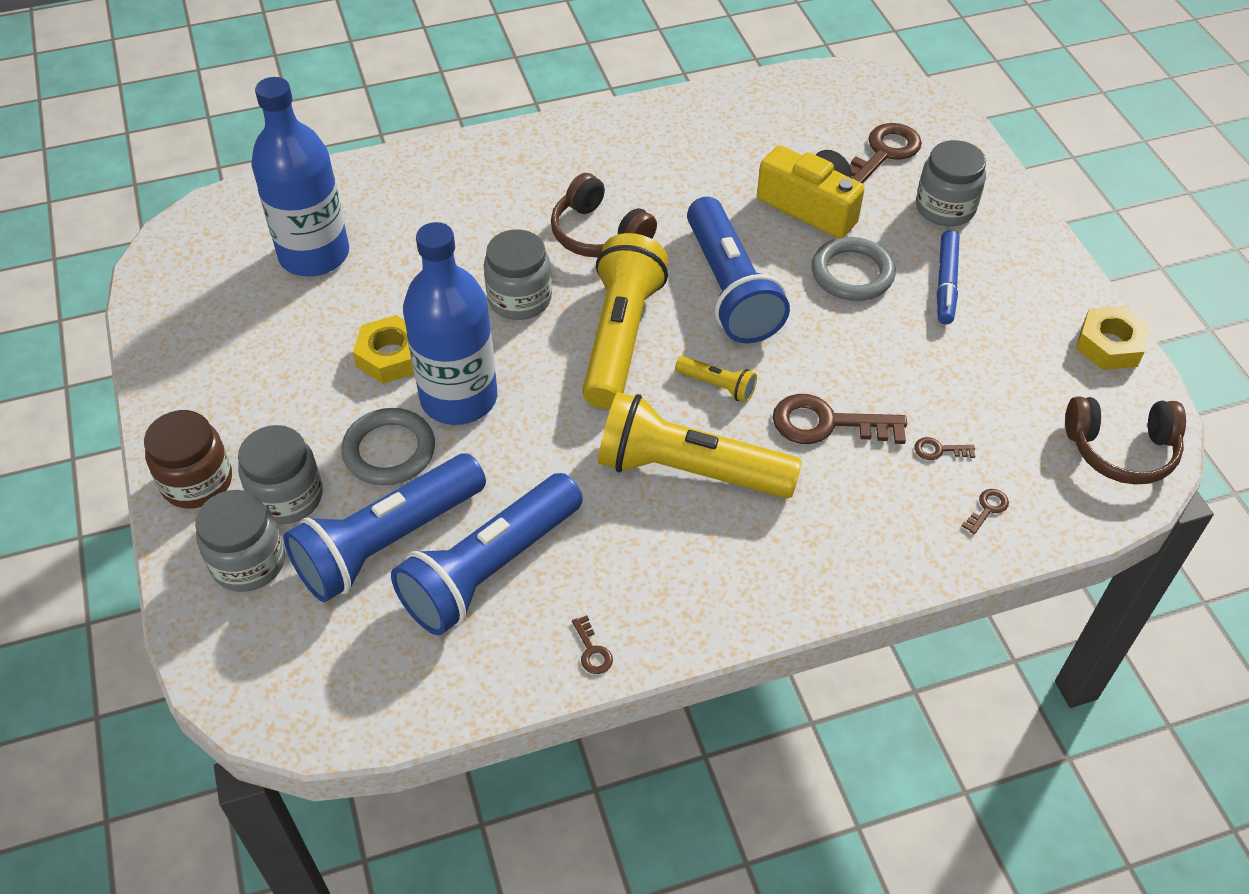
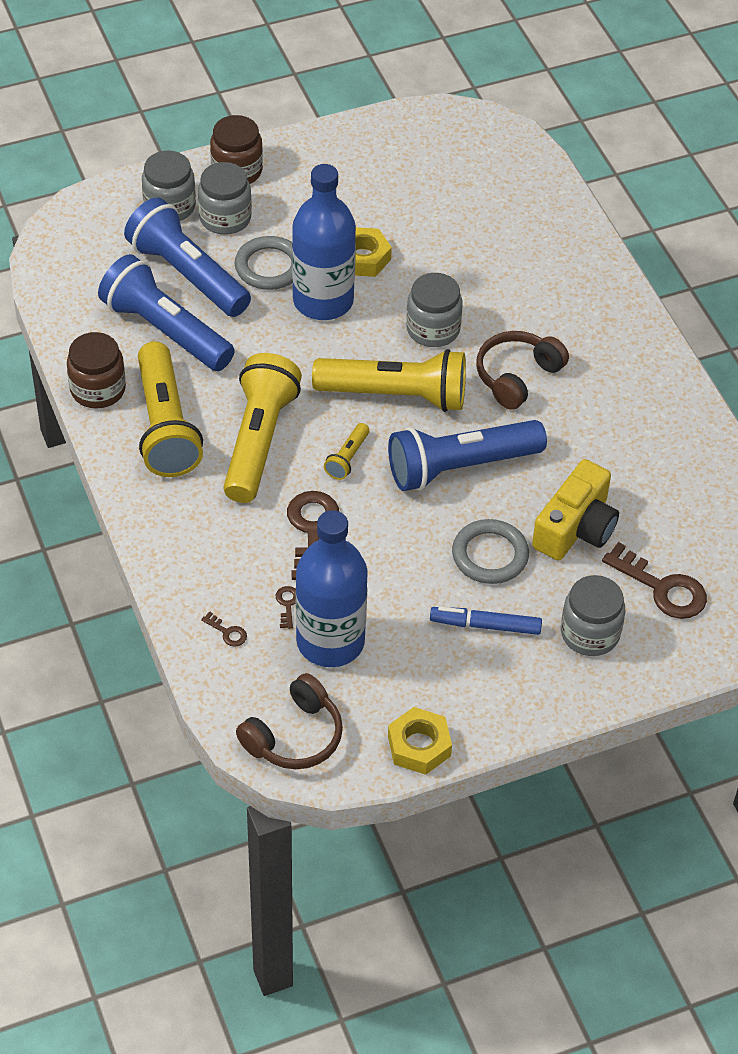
camera: 85 degrees right, 0 degrees up
(314, 255) = (468, 201): blue bottle -> blue bottle (330, 641)
(592, 651) = (98, 389): brown key -> brown jar
(661, 570) = (165, 426): none -> yellow flashlight
(1121, 450) = (294, 736): brown headphones -> brown headphones turned 135 degrees counterclockwise

